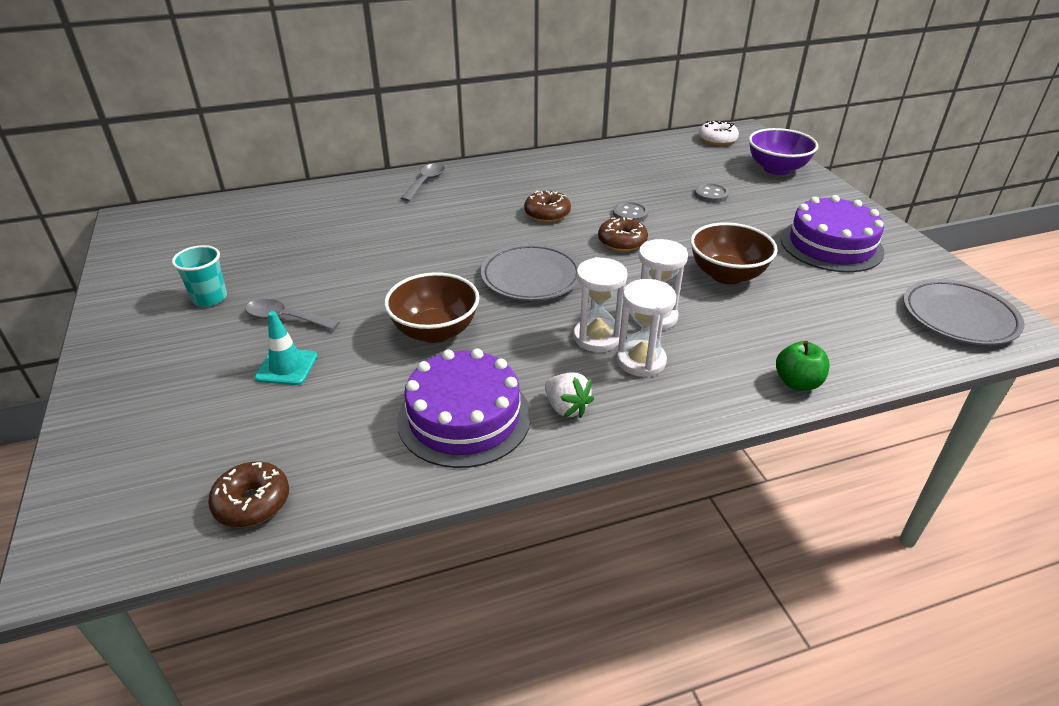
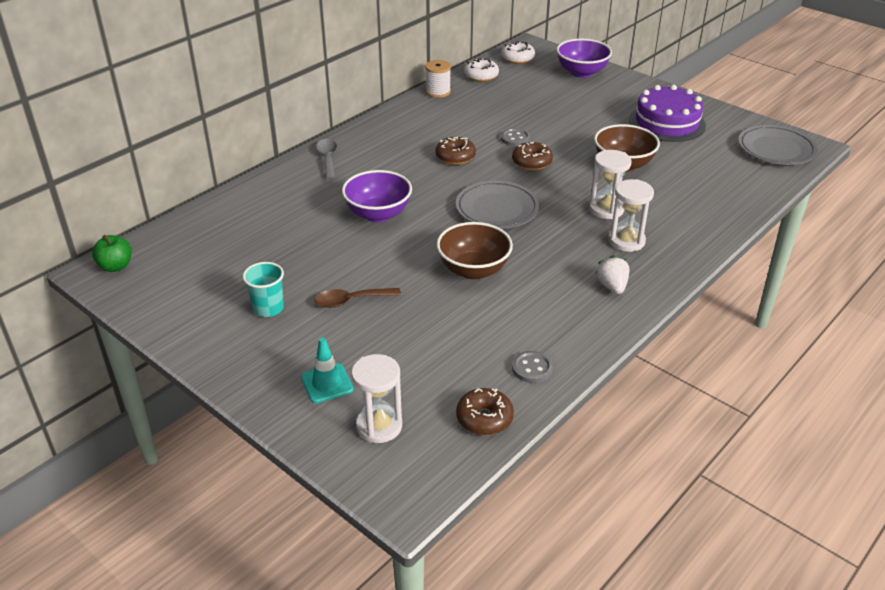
camera: 30 degrees left, 0 degrees up
(285, 318) = (351, 301): grey spoon -> brown spoon
(287, 367) = (397, 332): turquoise traffic cone -> turquoise traffic cone (327, 383)
(410, 245) = (378, 214): none -> purple bowl
(464, 417) = (557, 316): purple cake -> none
(566, 408) = (612, 286): white strawberry -> white strawberry turned 120 degrees counterclockwise
(597, 337) = (584, 236): white hourglass -> white hourglass (379, 426)
(599, 151) = (438, 92): none -> white spool
(660, 147) = (481, 76): none -> white donut
(711, 194) = (556, 106): grey button -> grey button (532, 368)
(797, 382) = (725, 221): green apple -> green apple (116, 266)

